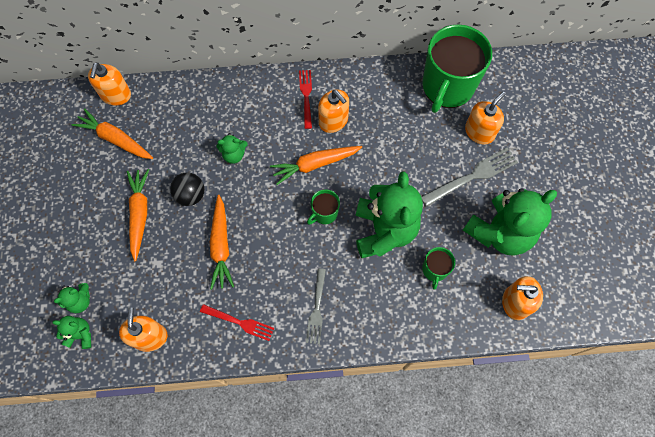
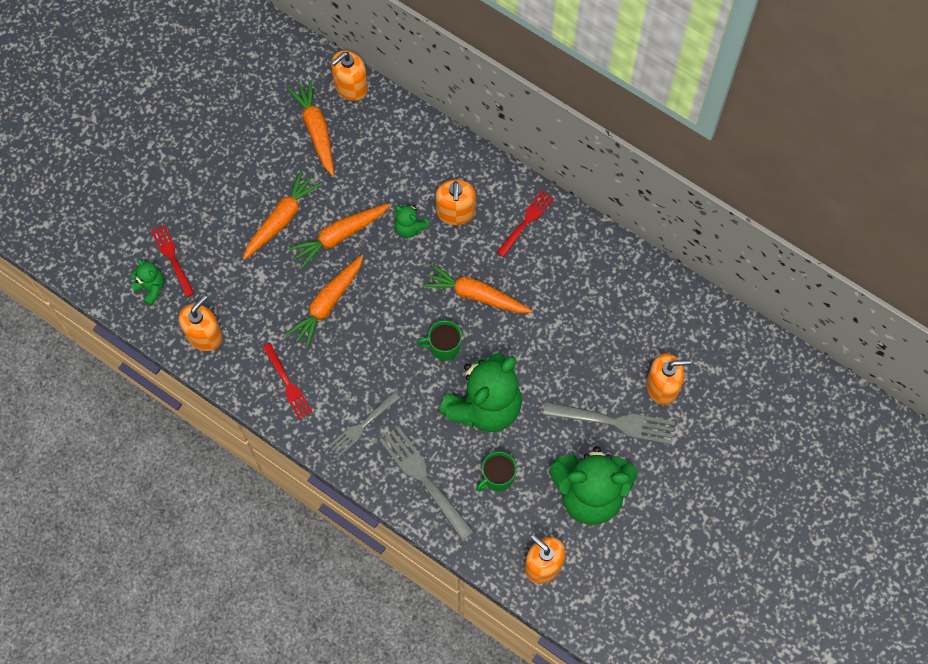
camera: 40 degrees right, 0 degrees up
(80, 301) = (172, 258): green teddy bear -> red fork
(191, 195) = (339, 236): black ball -> orange carrot
(333, 121) = (530, 266): orange soap dispenser -> orange soap dispenser (455, 212)
(390, 311) = (425, 480): none -> grey fork
(447, 87) = (673, 318): green mug -> none

